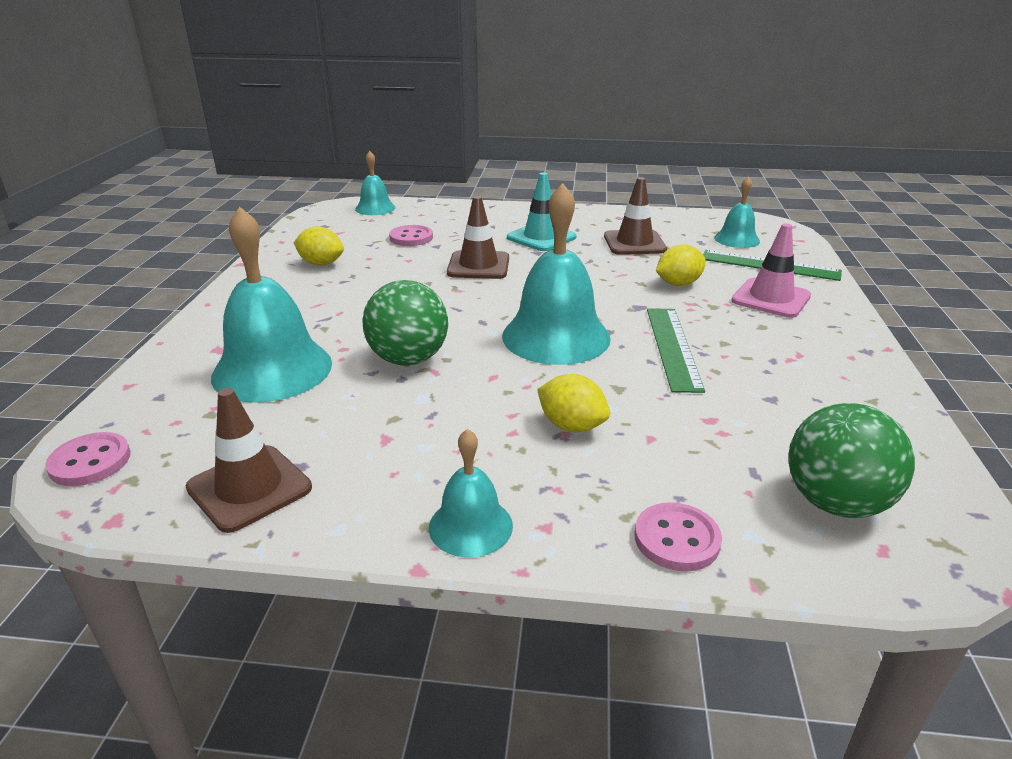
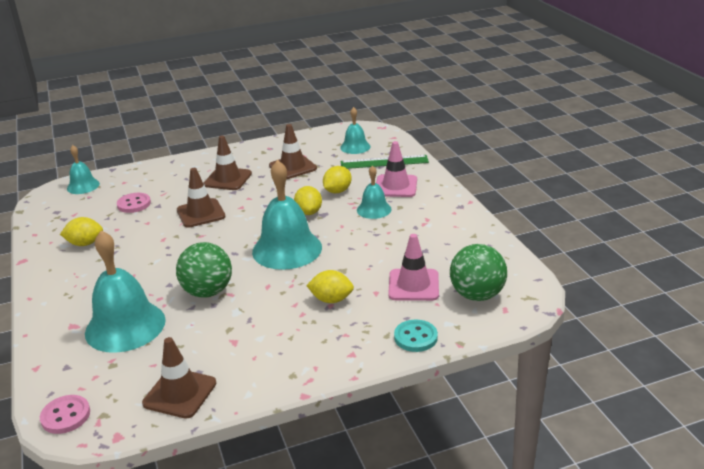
camera: 25 degrees left, 0 degrees up
(470, 526) = (315, 367): turquoise bell -> turquoise bell (374, 209)
(541, 237) = (227, 179): turquoise traffic cone -> brown traffic cone
(619, 299) = (309, 212): none -> yellow lemon
(673, 347) = (358, 235): green ruler -> none
(676, 539) = (415, 337): pink button -> turquoise button
(722, 447) = (413, 285): none -> pink traffic cone

